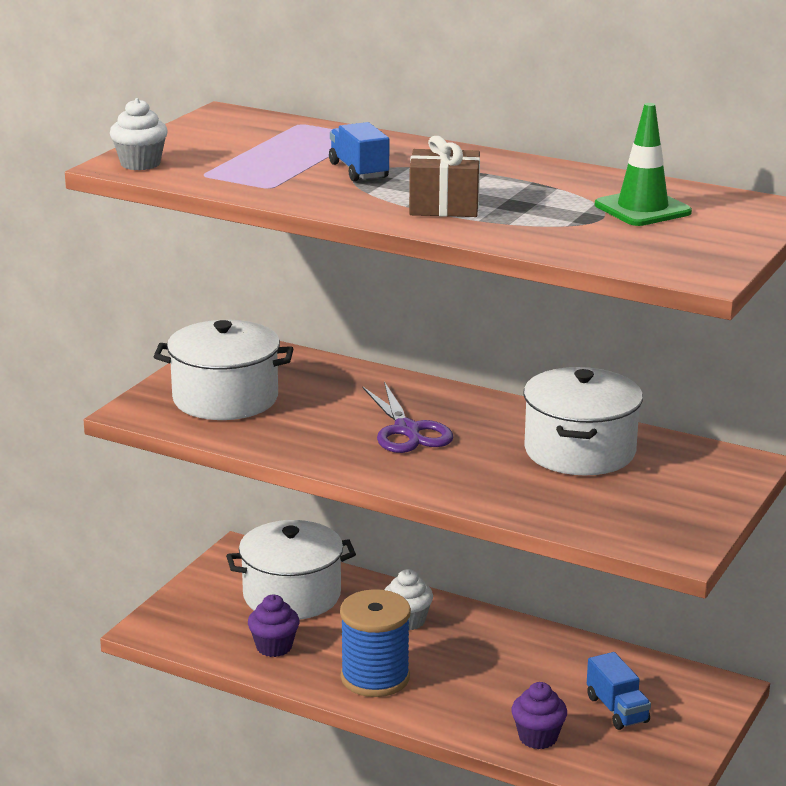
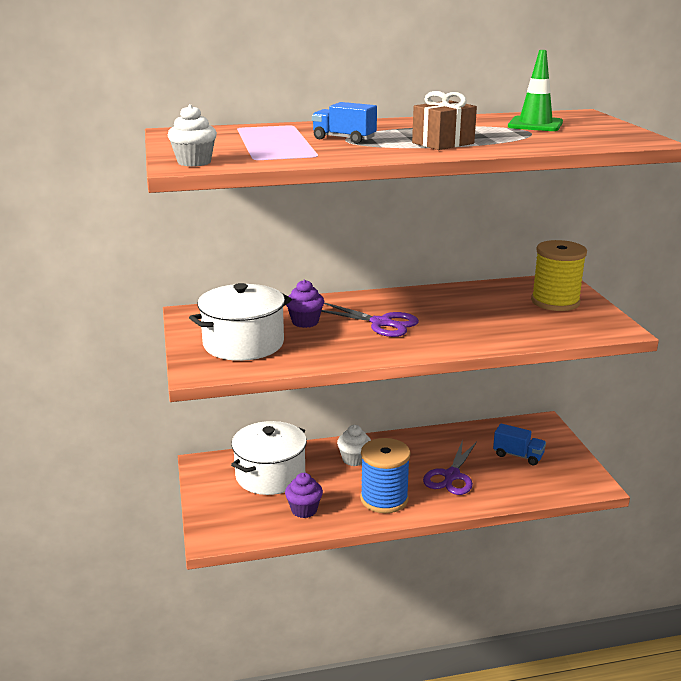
camera: 40 degrees left, 0 degrees up
(493, 691) = (451, 476): none -> purple scissors
(538, 737) = (507, 488): purple cupcake -> purple cupcake (305, 322)
(579, 451) = (483, 302): white pot -> none
(675, 485) = (555, 302): none -> yellow spool

